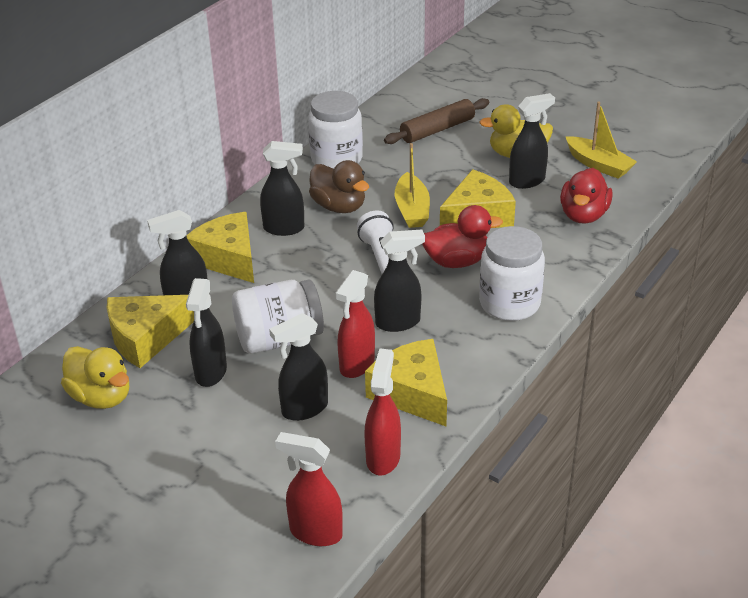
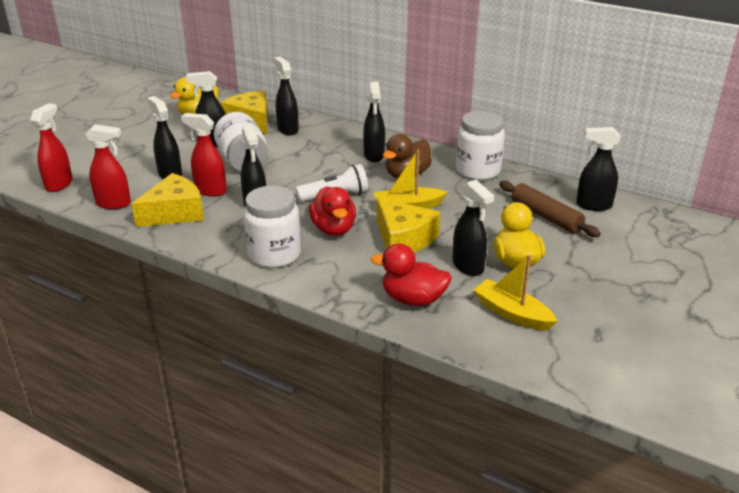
camera: 85 degrees right, 5 degrees down
(228, 258) = (335, 138): yellow cheese -> none
(418, 102) = (593, 205): none -> black spray bottle
(598, 165) = (512, 313): yellow boat -> yellow boat turned 90 degrees clockwise

